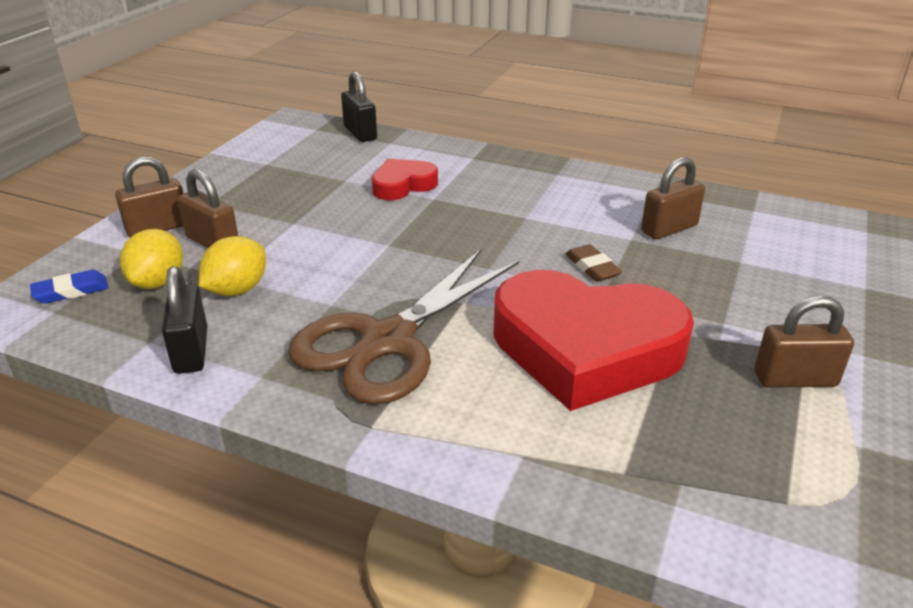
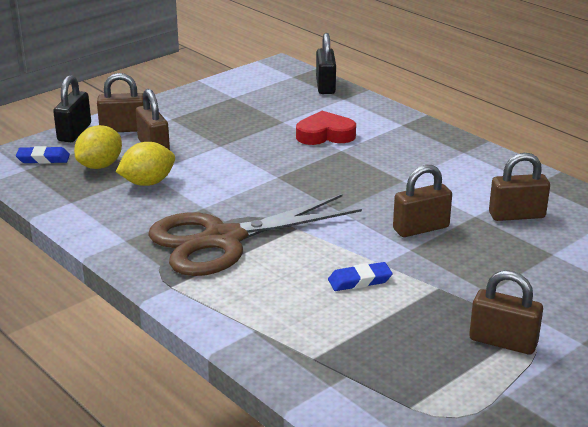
camera: 25 degrees right, 5 degrees down
(191, 351) = (92, 214): black padlock -> black padlock (74, 132)
(585, 349) = (359, 280): red heart -> blue eraser
(592, 267) = (421, 228): brown eraser -> brown padlock

